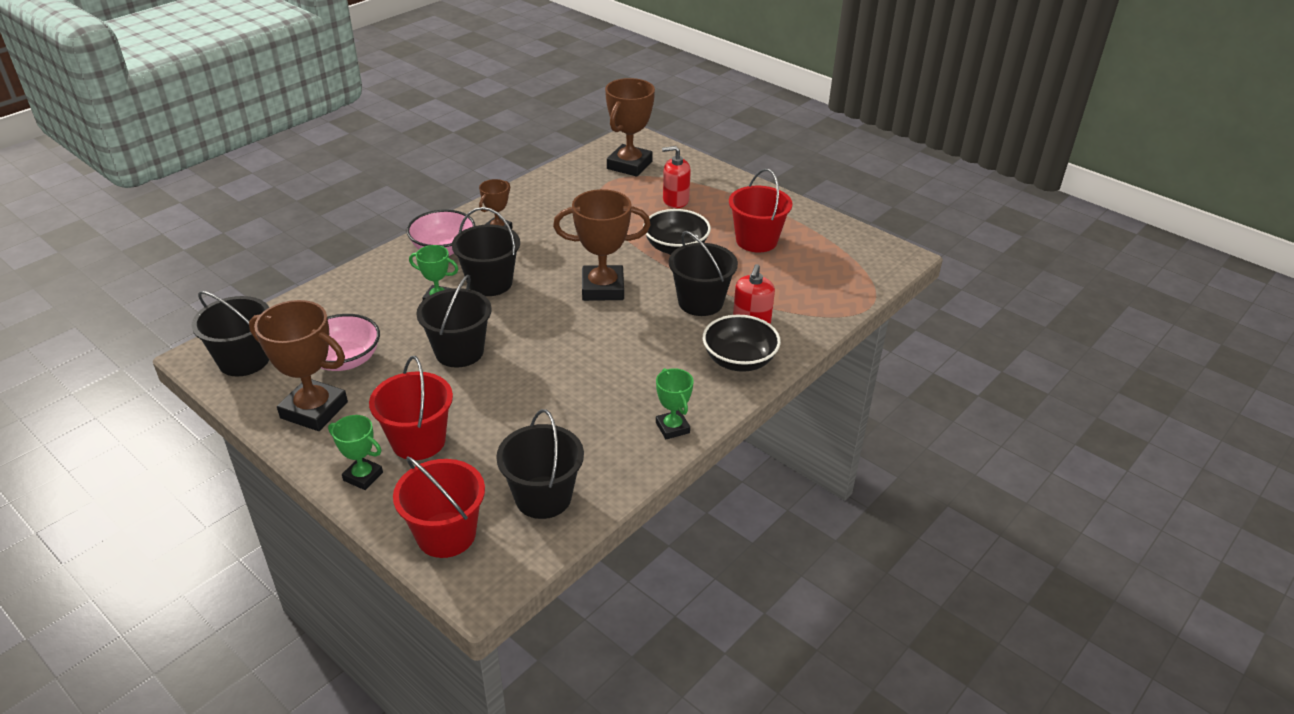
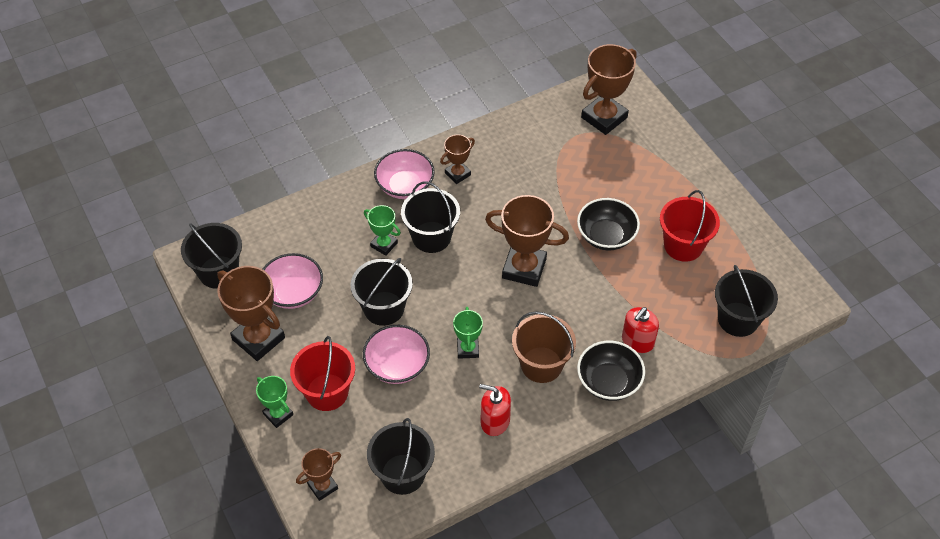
camera: 20 degrees right, 15 degrees up
(446, 534) = (322, 486): red bucket -> brown trophy
(495, 398) = (397, 365): none -> pink bowl
(659, 362) = (541, 365): none -> brown bucket
(672, 428) = (525, 436): green trophy -> green trophy (467, 349)
(675, 200) = (629, 175): red soap dispenser -> red soap dispenser (495, 421)
(700, 302) = (602, 307): black bucket -> black bucket (738, 319)

